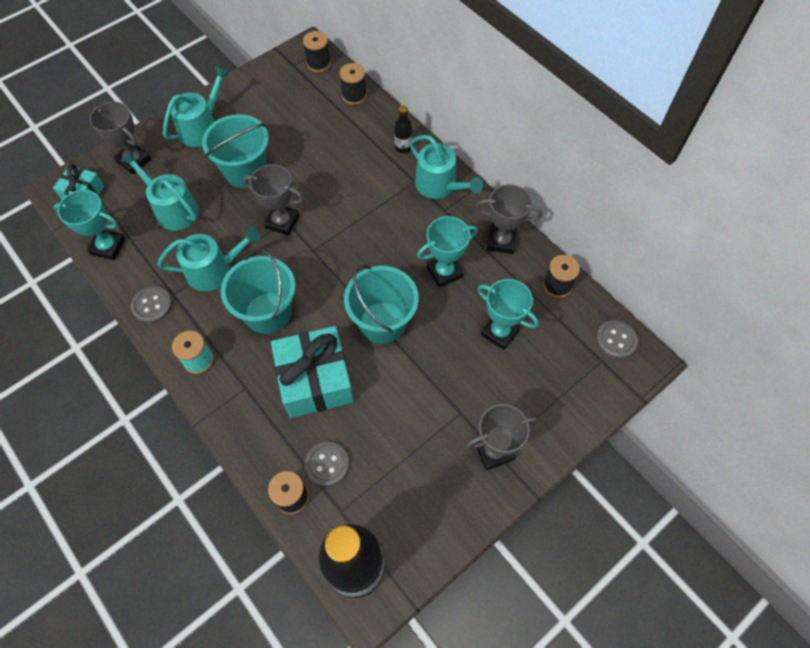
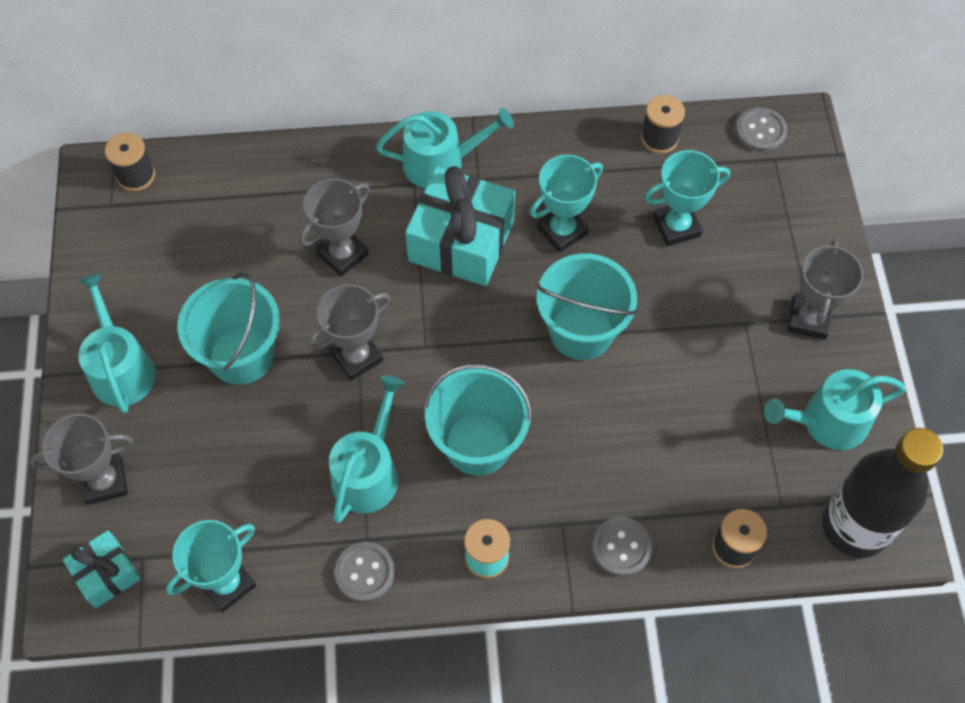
camera: 55 degrees left, 0 degrees up
(173, 209) = (231, 473): turquoise watering can -> turquoise watering can (827, 422)
(315, 380) = (606, 443): turquoise gift -> turquoise gift (461, 241)
(327, 464) = (718, 489): grey button -> grey button (621, 547)
(354, 96) = (226, 168): black spool -> none
(403, 147) = (354, 165): black bottle -> none
(444, 272) = (562, 231): turquoise trophy -> turquoise trophy turned 45 degrees clockwise
(501, 241) = (565, 152): grey trophy -> grey trophy (342, 254)

